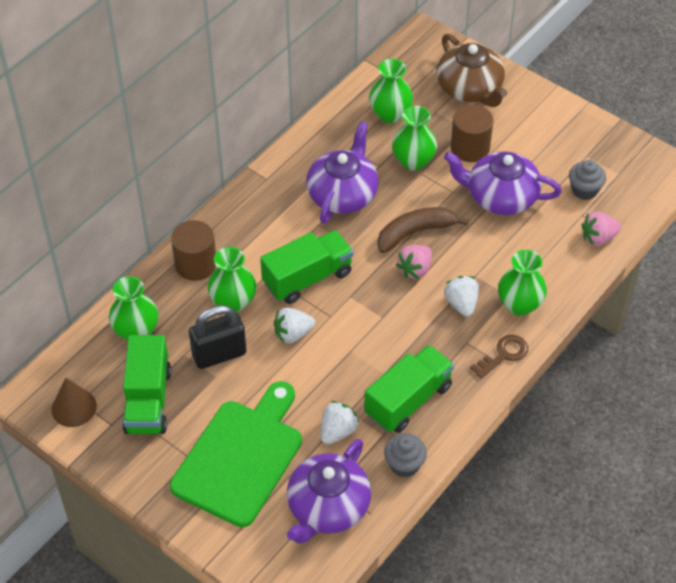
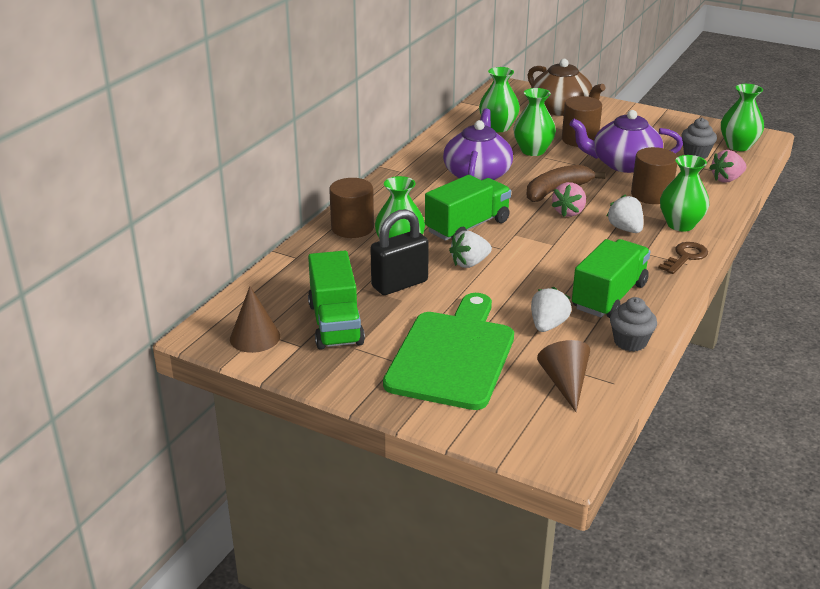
camera: 10 degrees left, 20 degrees down
(136, 331) = (306, 277): green vase -> green vase (738, 146)
(327, 507) = (565, 383): purple teapot -> brown cone
(509, 253) = (651, 195): none -> brown cylinder

